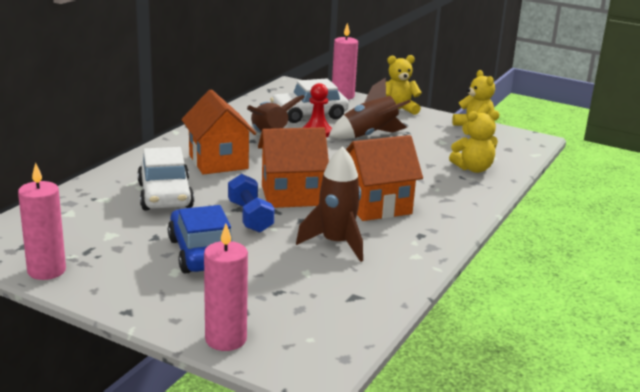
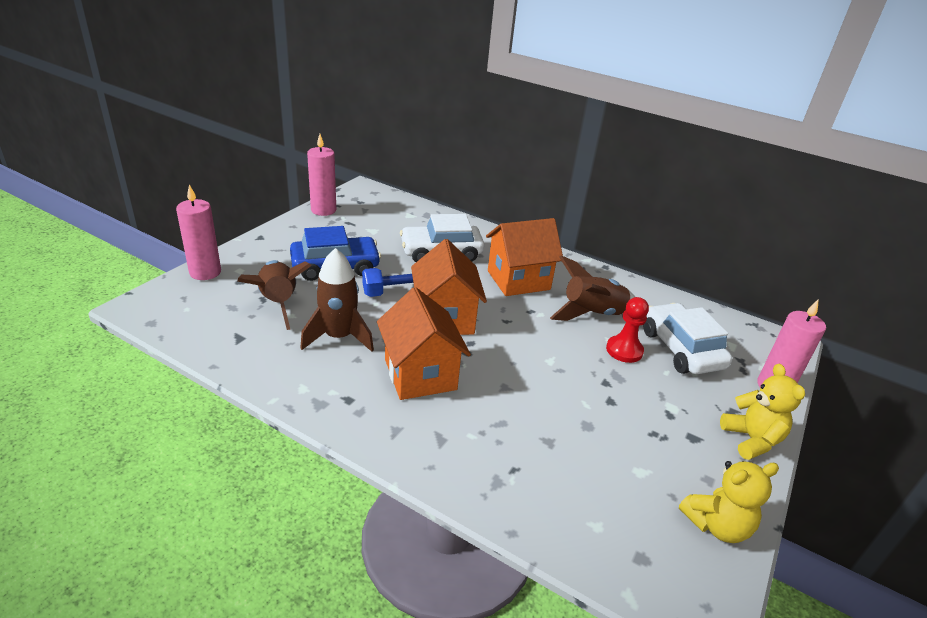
camera: 90 degrees right, 10 degrees up
(369, 135) = (632, 395): brown rocket -> brown rocket (278, 303)
(473, 169) = (544, 489): yellow teddy bear -> none

